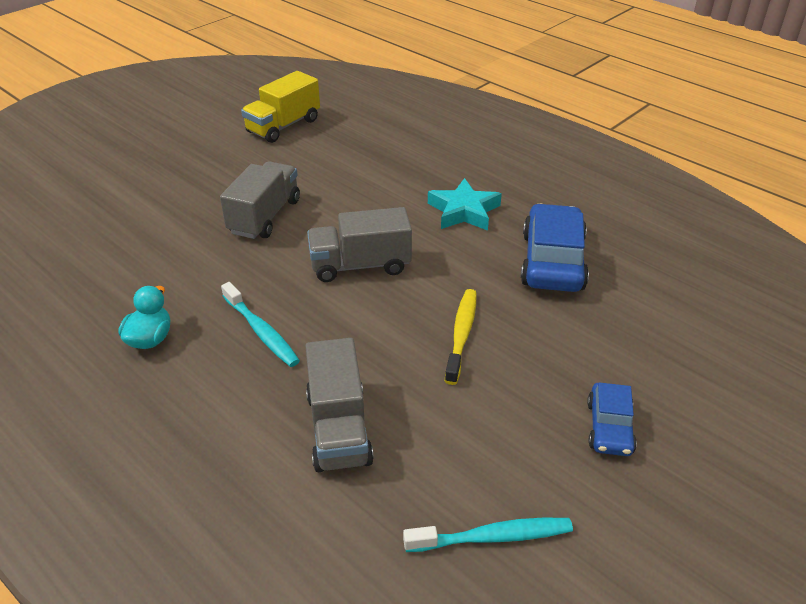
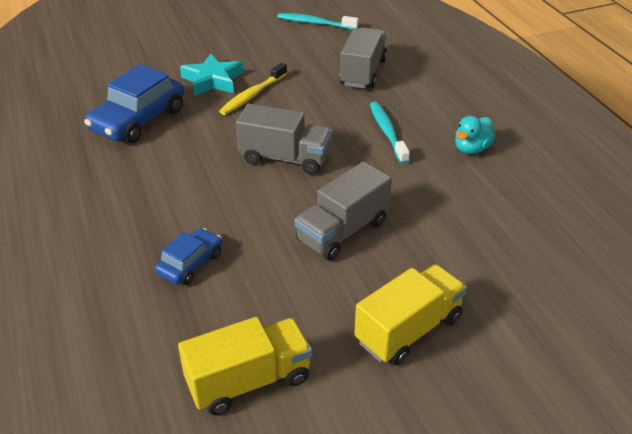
camera: 155 degrees left, 0 degrees up
(187, 171) = (408, 330): none -> yellow truck
(464, 211) = (155, 180): turquoise star -> turquoise star (212, 80)
(609, 427) = (218, 39): blue car -> blue car (190, 264)

